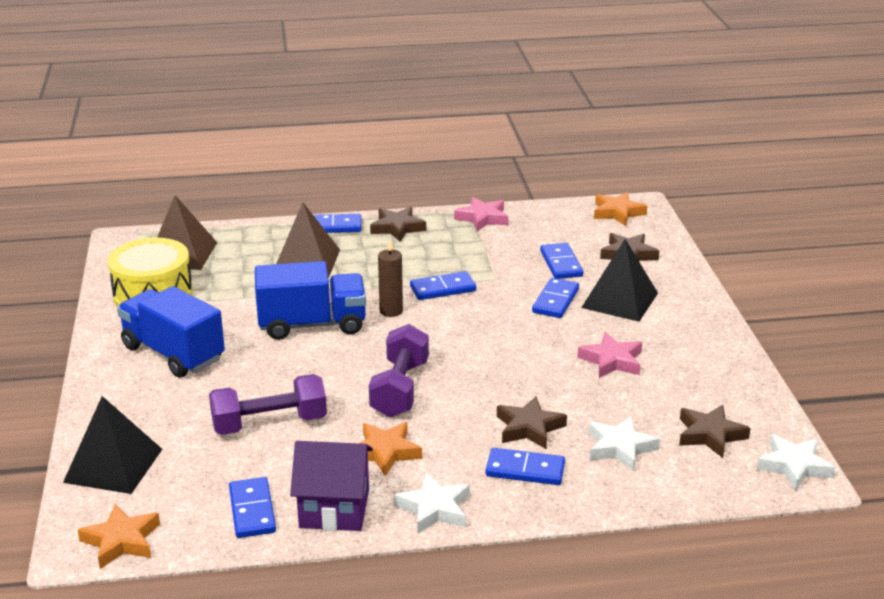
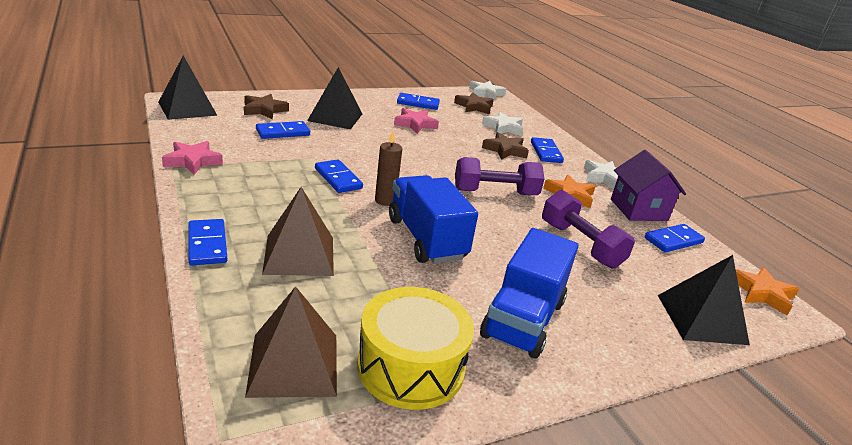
camera: 110 degrees left, 0 degrees up
(397, 228) = (213, 204): brown star -> none
(555, 301) = (343, 137): blue domino -> blue domino (418, 103)
(617, 213) = (187, 108): orange star -> black pyramid

